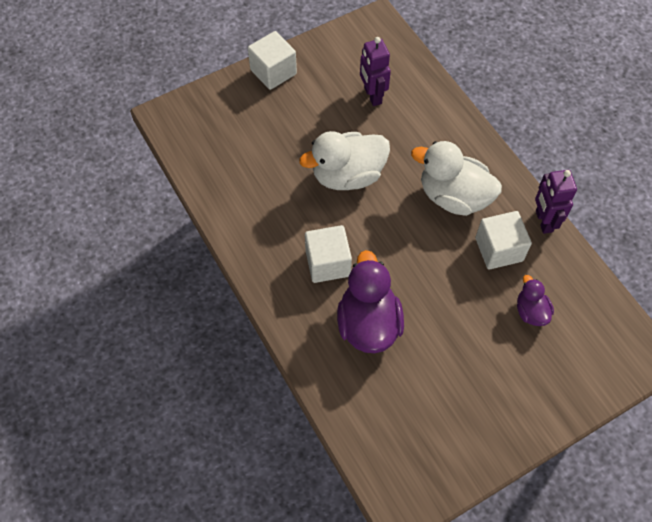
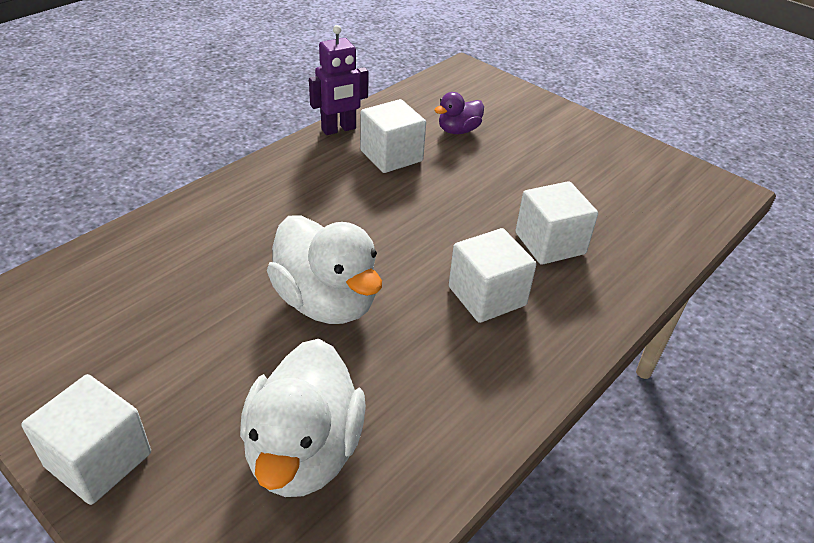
camera: 110 degrees left, 20 degrees down
(368, 323) = (550, 243): purple duck -> white cube
(372, 96) = (154, 300): purple robot -> none
(453, 197) = (328, 196): white duck -> white duck (304, 451)

